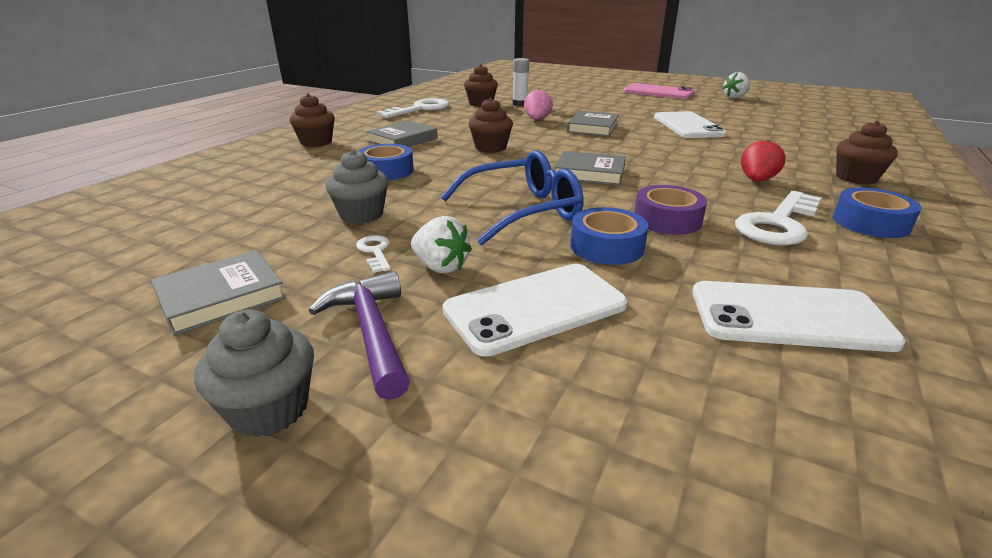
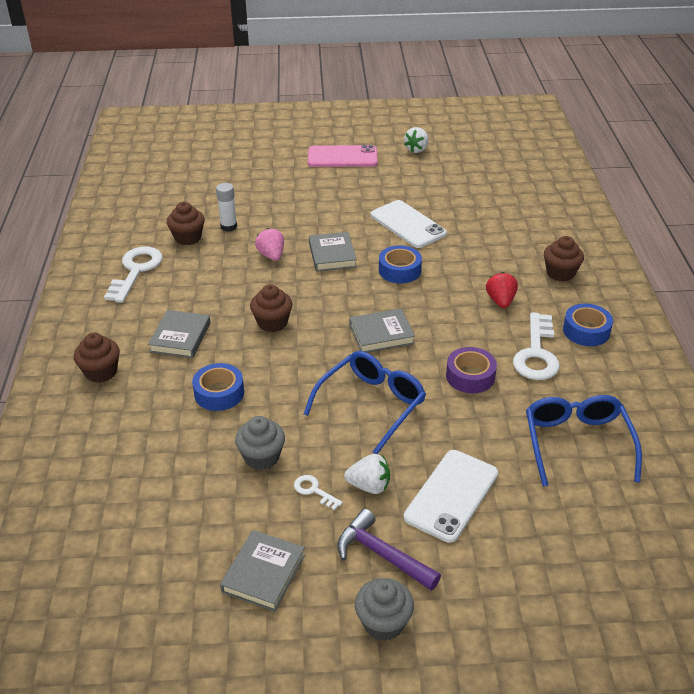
camera: 30 degrees left, 10 degrees up
(606, 246) = (452, 422): blue tape -> blue tape (399, 270)
(789, 316) = (577, 443): white phone -> blue glasses

